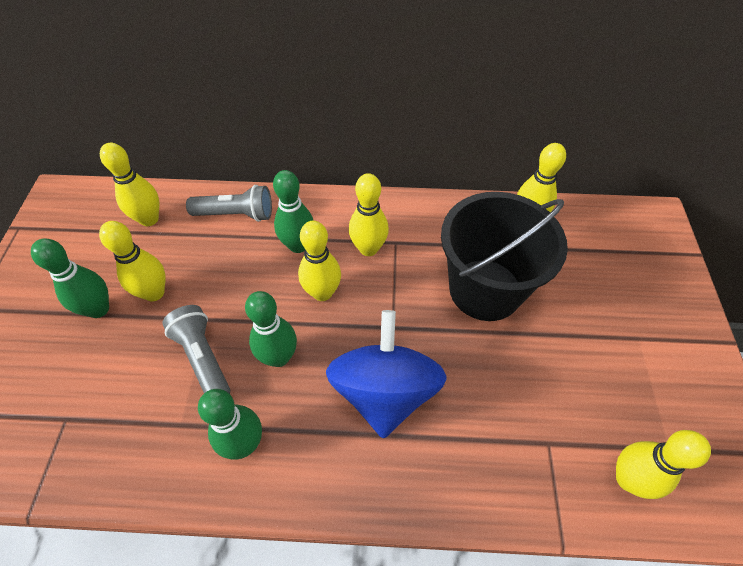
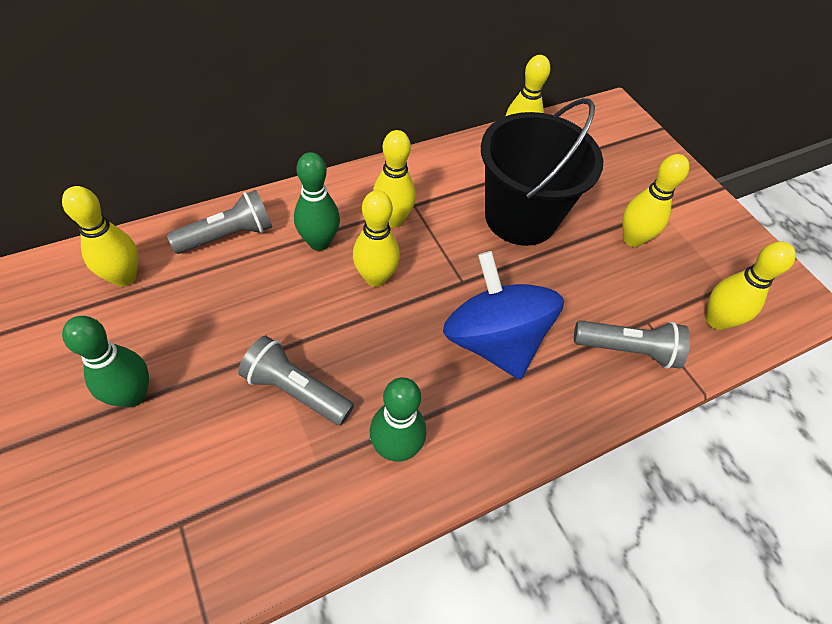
camera: 35 degrees left, 0 degrees up
(154, 293) = (190, 350): yellow bowling pin -> yellow bowling pin (632, 239)
(279, 357) = (374, 354): green bowling pin -> none
(507, 462) = (627, 350): none -> grey flashlight

